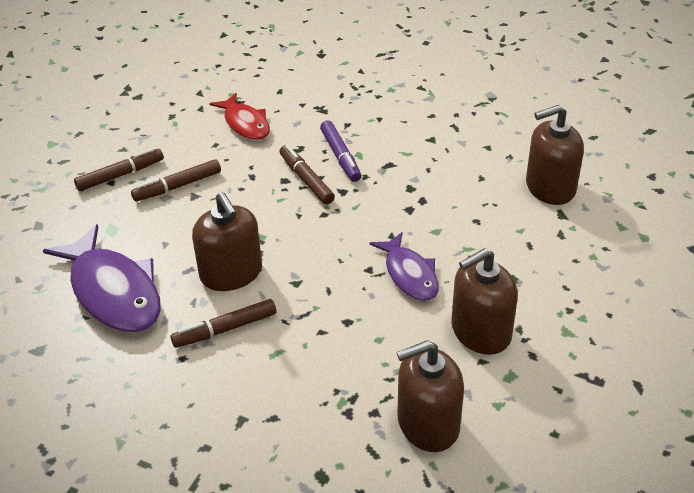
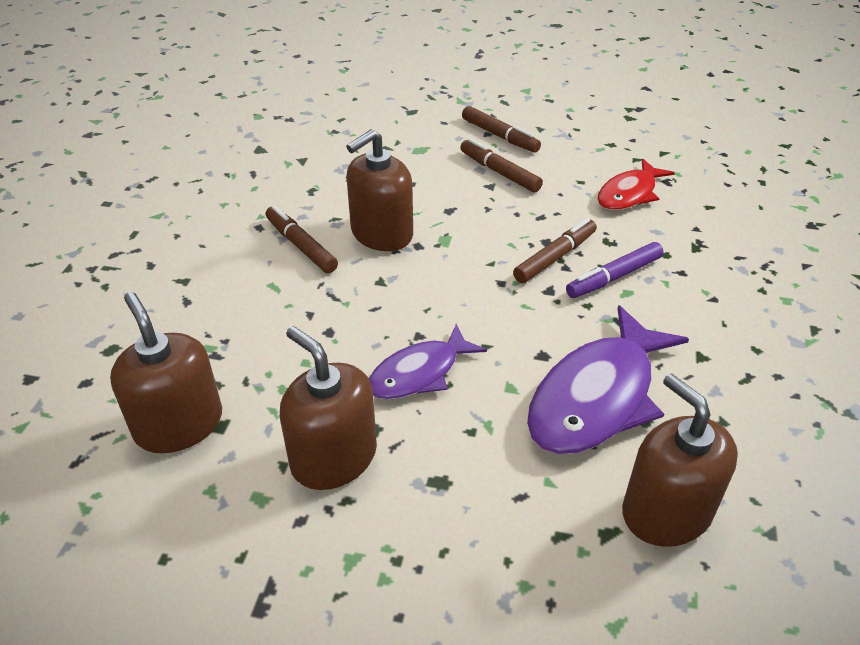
camera: 75 degrees right, 0 degrees up
(113, 292) = (337, 170): purple fish -> purple fish (597, 397)

